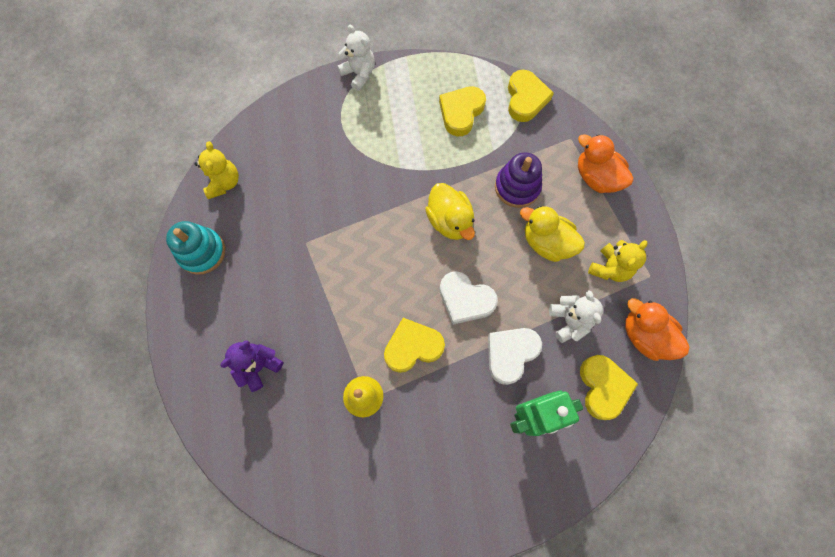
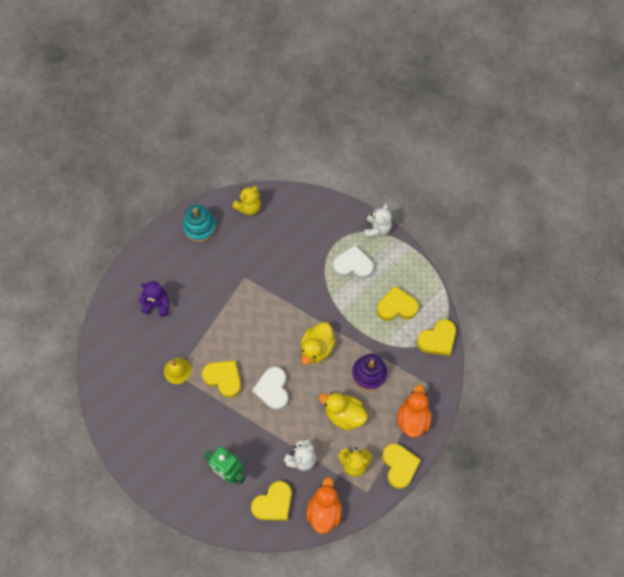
camera: 55 degrees right, 5 degrees down
(510, 354) = (257, 436): white heart -> white heart (353, 265)
(546, 242) = (344, 414): yellow duck -> yellow duck turned 60 degrees counterclockwise
(641, 224) = (399, 466): none -> yellow heart

